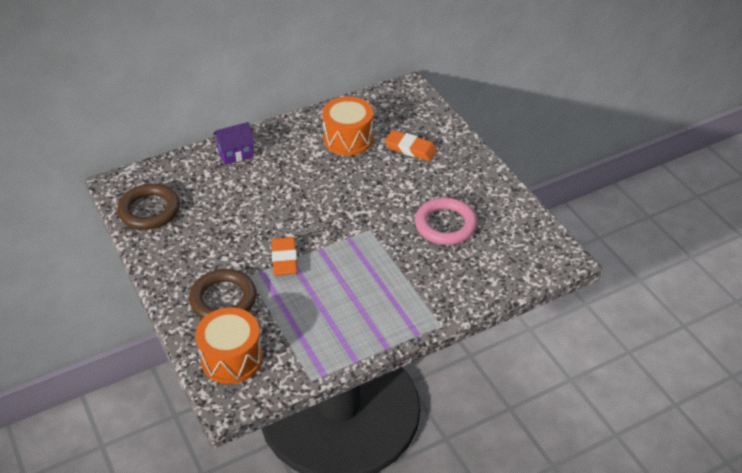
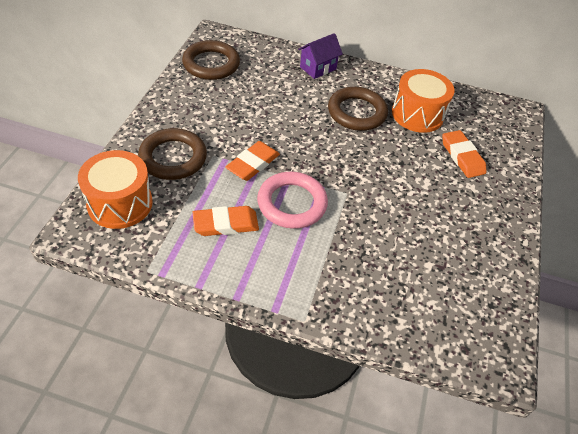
camera: 40 degrees right, 5 degrees up
(235, 154) = (318, 68): purple house -> purple house turned 60 degrees counterclockwise
(306, 168) = (357, 112): none -> brown ring
(321, 311) = (226, 224): none -> orange eraser
(445, 225) = (417, 239): pink ring -> pink ring (292, 203)

